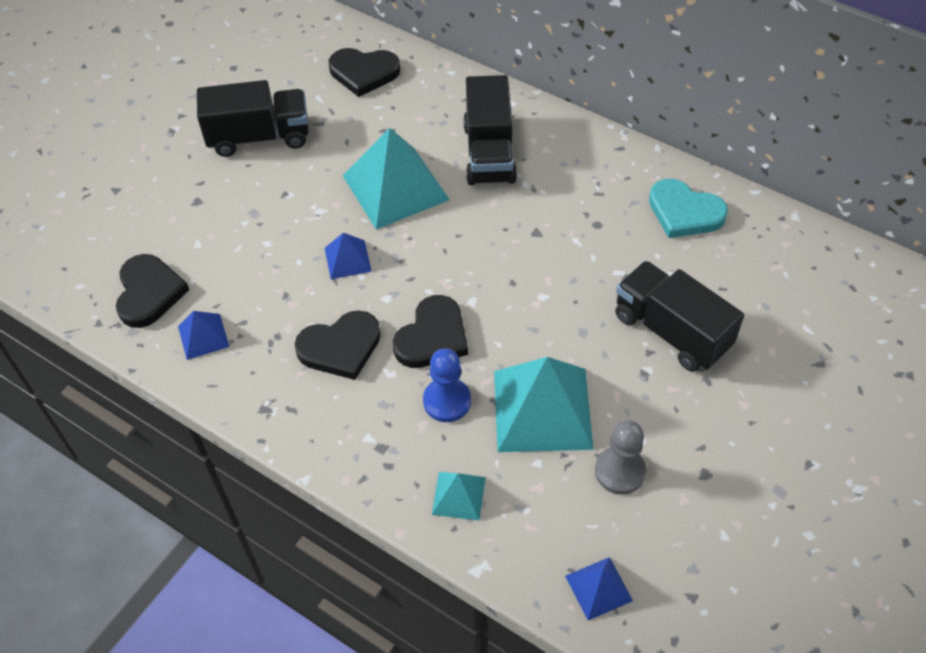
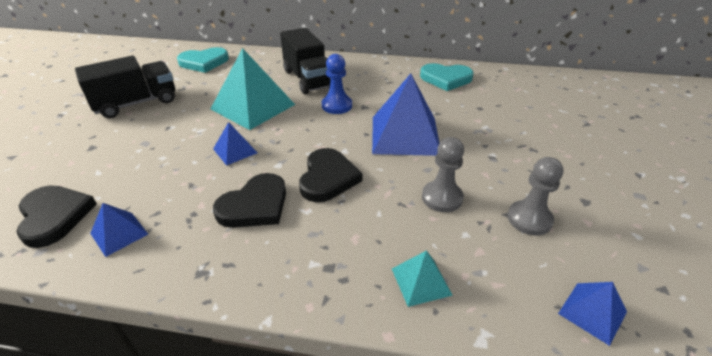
camera: 25 degrees left, 15 degrees down
(364, 73) = (204, 62): black heart -> turquoise heart
(447, 401) = (365, 215): blue pawn -> blue pawn (337, 106)
(542, 409) = (442, 198): turquoise pyramid -> grey pawn
(559, 301) = (405, 135): none -> blue pyramid
(671, 331) = (488, 131): black truck -> none

